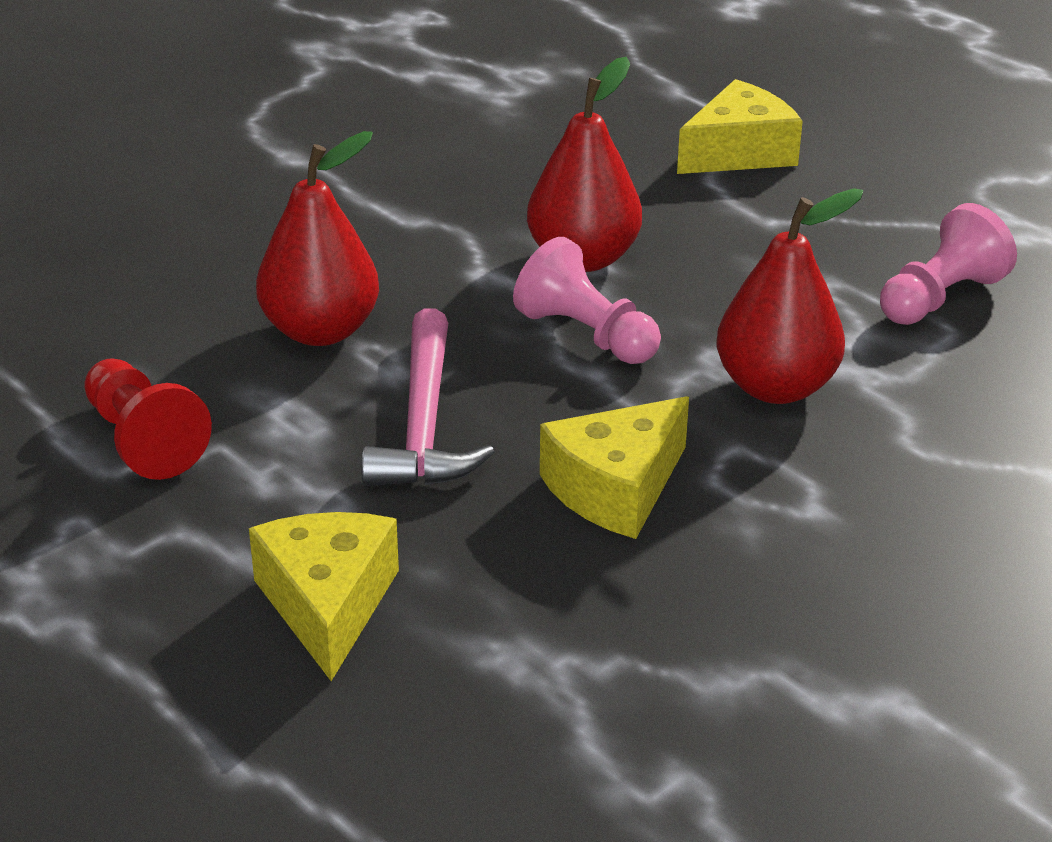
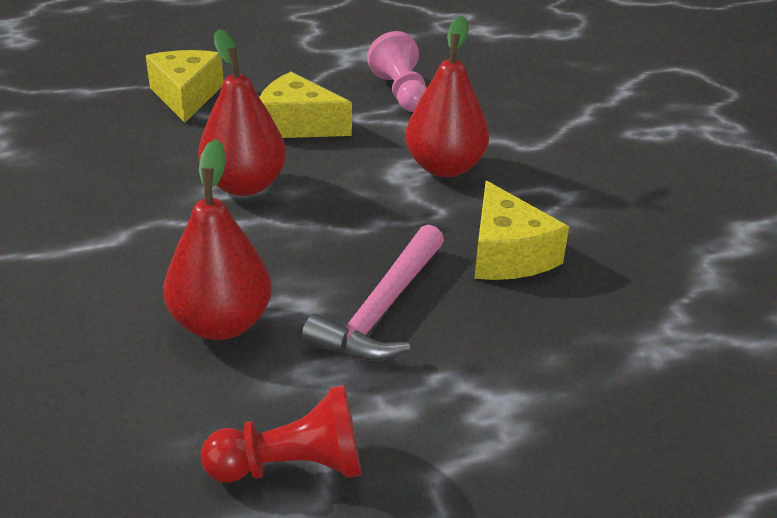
camera: 65 degrees left, 0 degrees up
(328, 604) = (567, 417): yellow cheese -> yellow cheese (297, 125)
(423, 423) = (381, 309): pink hammer -> pink hammer turned 90 degrees clockwise
(586, 335) = (334, 212): pink pawn -> none

